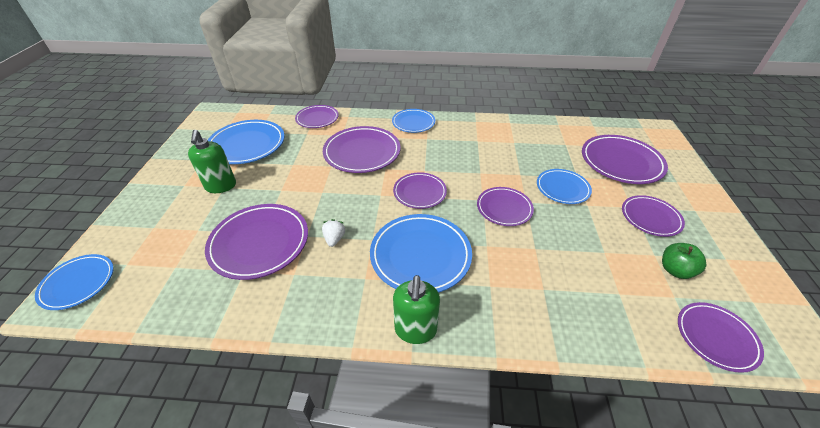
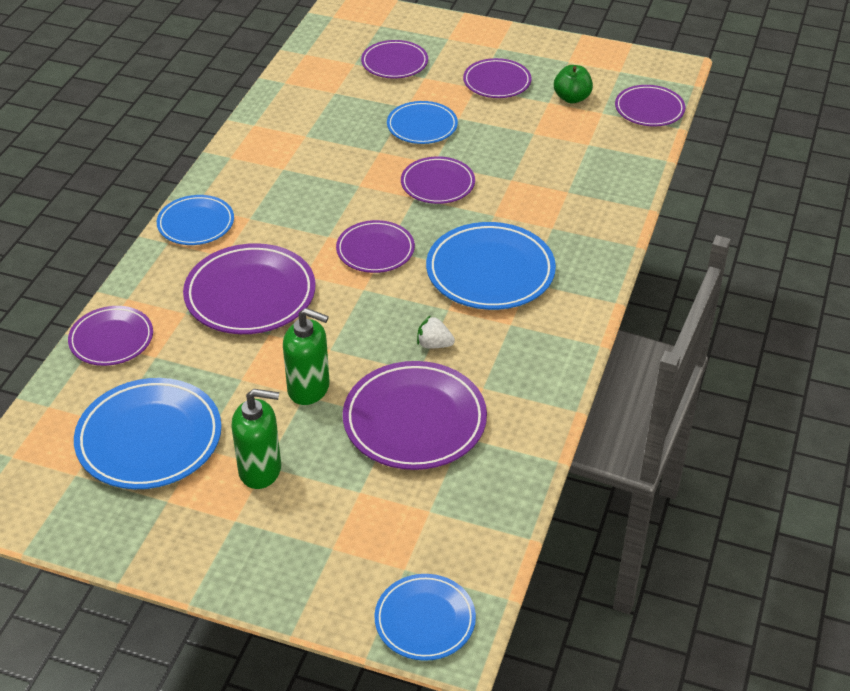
camera: 75 degrees left, 0 degrees up
(415, 330) = (591, 295): green soap dispenser -> green soap dispenser (309, 389)
(621, 162) = (394, 63): purple plate -> purple plate, size x0.62

